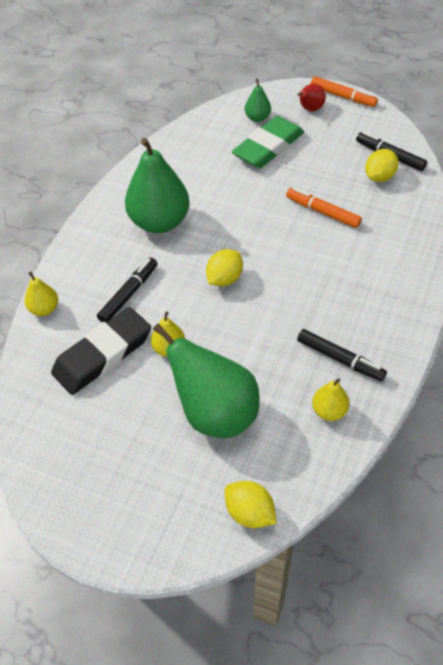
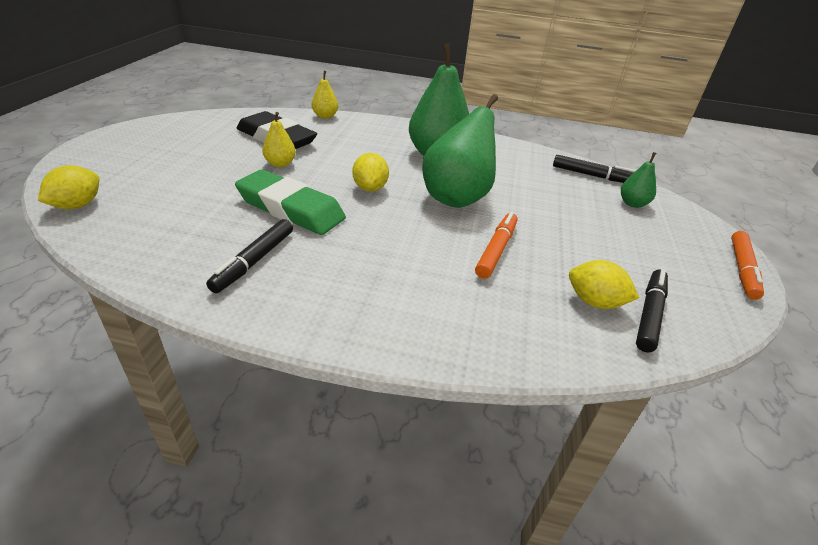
camera: 75 degrees right, 15 degrees down
(129, 294) = (344, 145): black marker -> black marker (592, 176)
(215, 413) = (199, 186): green pear -> green pear (457, 198)
(224, 279) = (370, 188): yellow lemon -> yellow lemon turned 60 degrees clockwise
(268, 147) = (587, 211): green eraser -> green eraser (290, 209)
(310, 109) = (686, 241): red pear -> none
(329, 411) = (180, 252): yellow pear -> none

